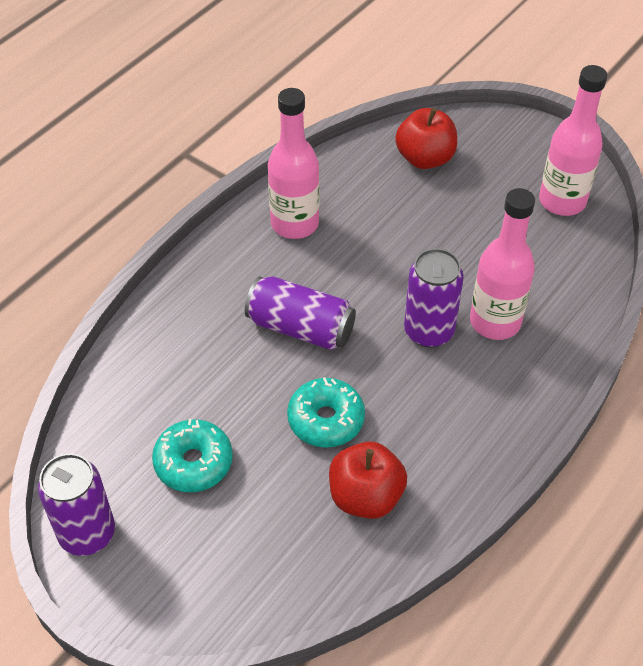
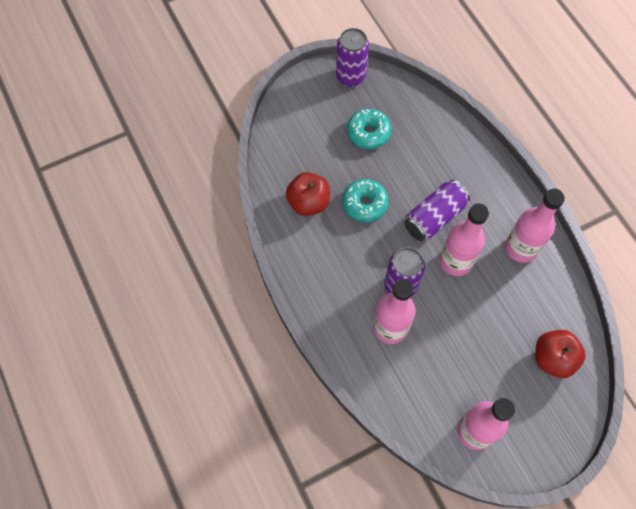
camera: 115 degrees right, 15 degrees up
(355, 283) = (456, 261): none -> pink bottle

